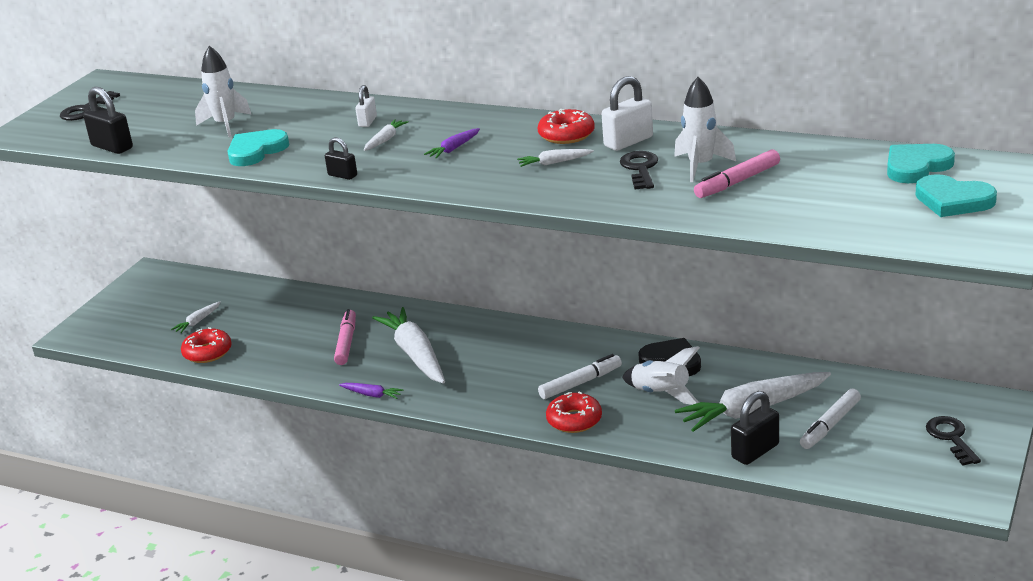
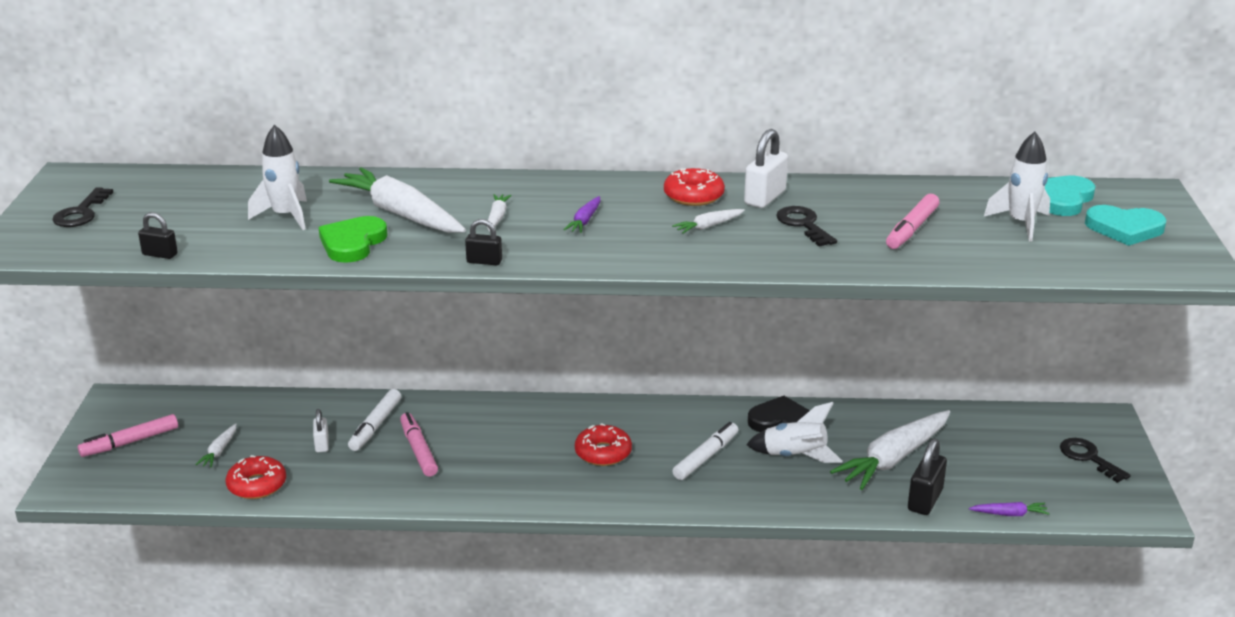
camera: 25 degrees left, 0 degrees up
(112, 147) = (160, 254): black padlock -> black padlock, size x0.60
(139, 306) = (130, 442): none -> pink marker
(256, 151) = (352, 243): turquoise heart -> green heart
(367, 122) = (457, 199): white padlock -> white padlock (322, 444)
(372, 395) = (488, 504): purple carrot -> purple carrot (1009, 514)
(415, 354) = (507, 452): white carrot -> white carrot (401, 214)
(574, 420) = (726, 497): red donut -> red donut (603, 453)
(700, 166) = (861, 216): white rocket -> white rocket (1020, 224)
(830, 425) = (975, 463): white marker -> white marker (375, 426)

